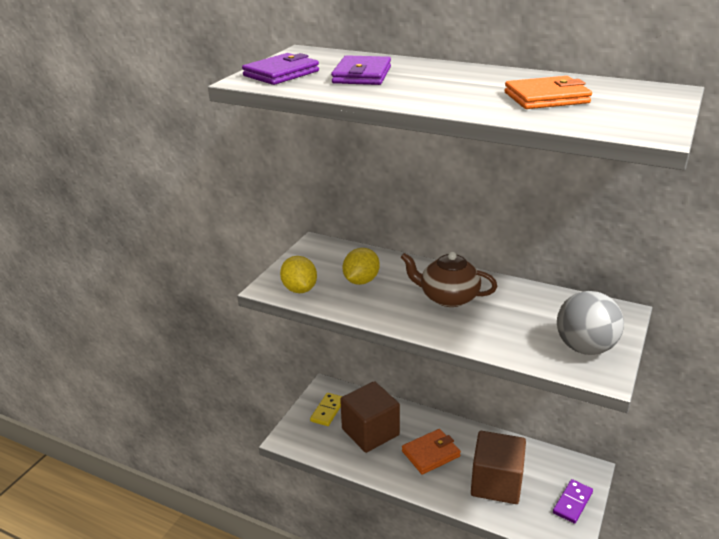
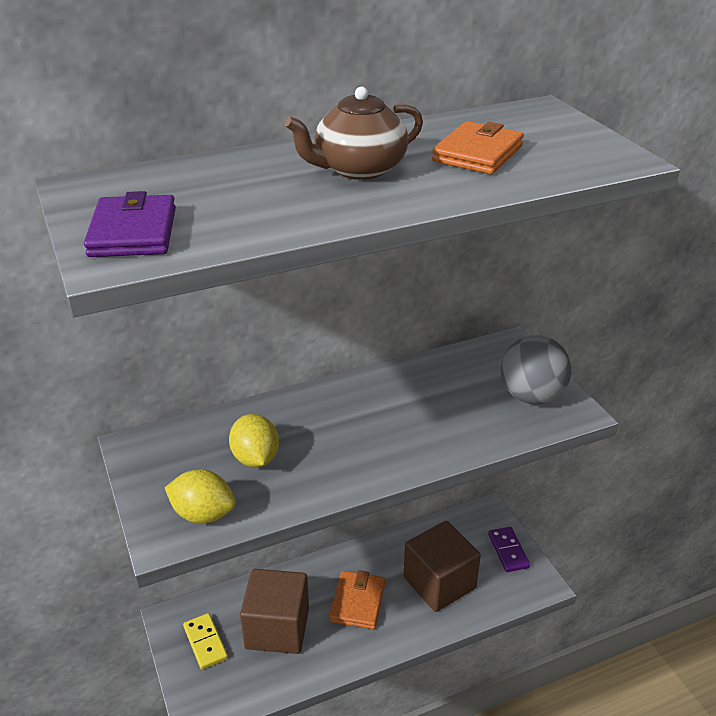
camera: 50 degrees left, 5 degrees up
(362, 75) = (241, 195): purple wallet -> none
(448, 297) = (364, 420): brown teapot -> brown teapot (358, 169)

